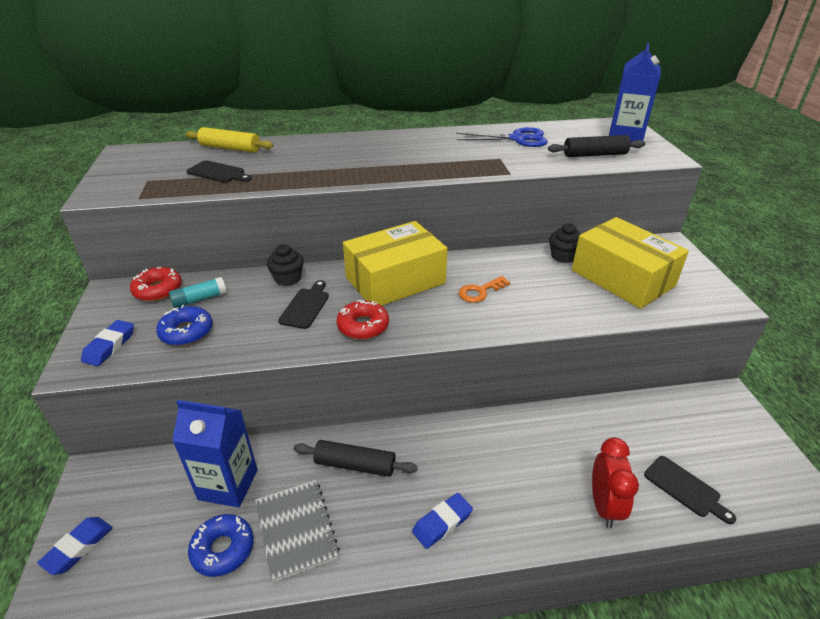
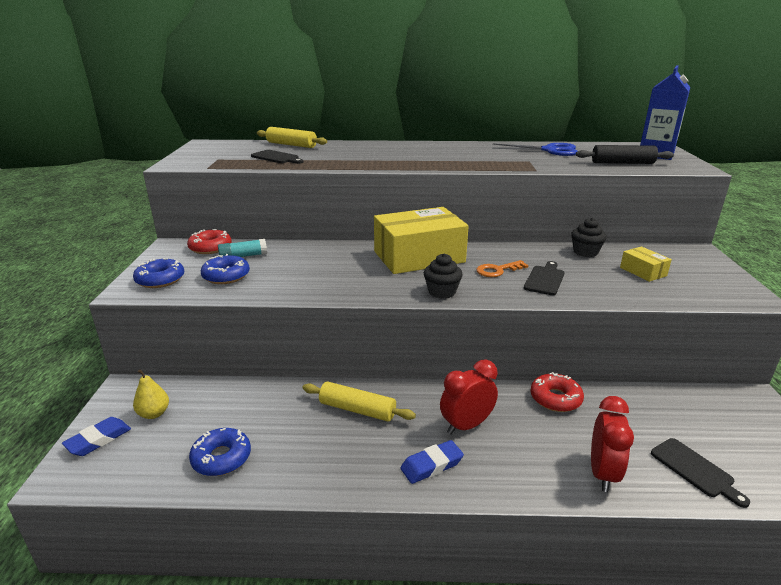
camera: 10 degrees right, 10 degrees down
(110, 346) = (160, 280): blue eraser -> blue donut
(134, 503) = (154, 413): none -> yellow pear
(228, 484) = (238, 410): blue carton -> none
(288, 278) = (322, 248): black cupcake -> black cupcake (442, 292)
(296, 529) = (291, 452): grey notebook -> none
(305, 306) = (333, 268): black cutting board -> black cutting board (545, 279)
(355, 465) = (357, 409): black rolling pin -> yellow rolling pin
(363, 326) = (381, 285): red donut -> red donut (555, 398)
(468, 468) = (466, 425): none -> red clock
(622, 278) = (643, 271): yellow box -> yellow box, size x0.44

